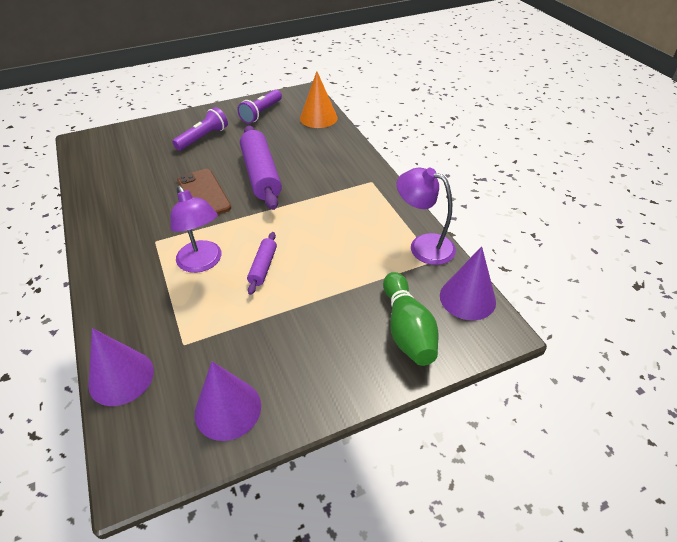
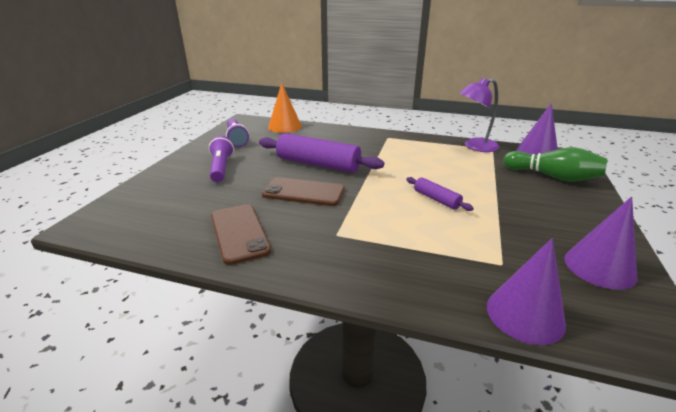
camera: 50 degrees left, 15 degrees down
(121, 199) = (239, 233): none -> brown phone
(202, 263) = (400, 222): purple lamp -> none

